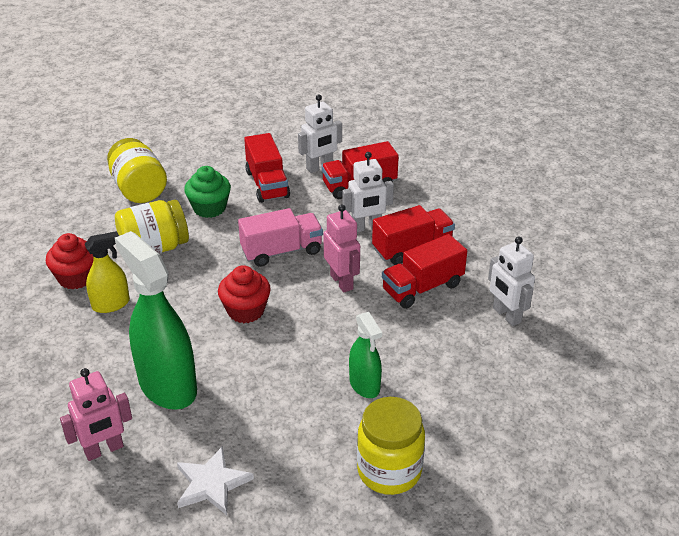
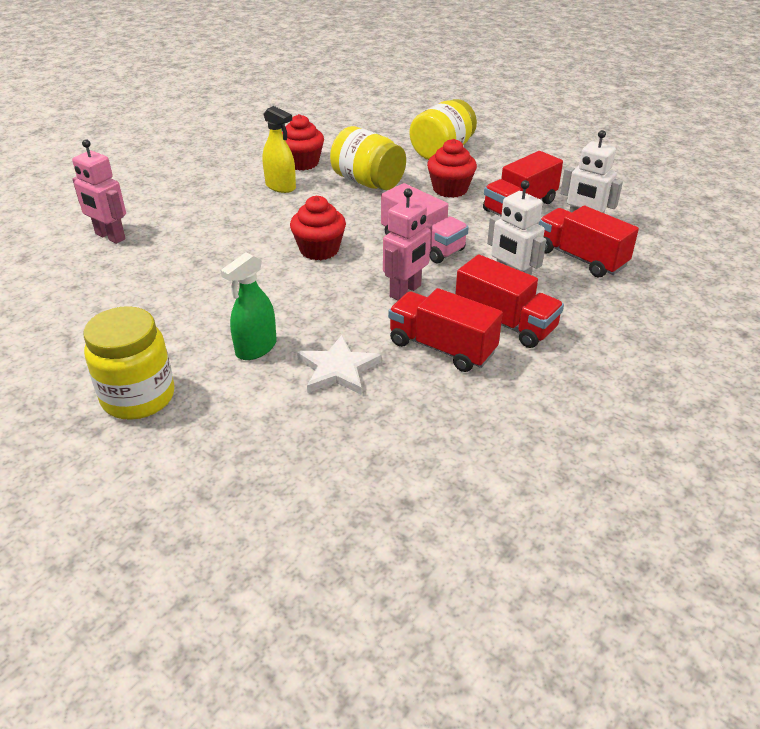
camera: 65 degrees right, 0 degrees up
(167, 386) = (196, 241): green spray bottle -> none
(209, 208) = (450, 189): green cupcake -> red cupcake
(212, 484) = (88, 297): white star -> white star (338, 369)
(506, 315) = (444, 428): white robot -> none

